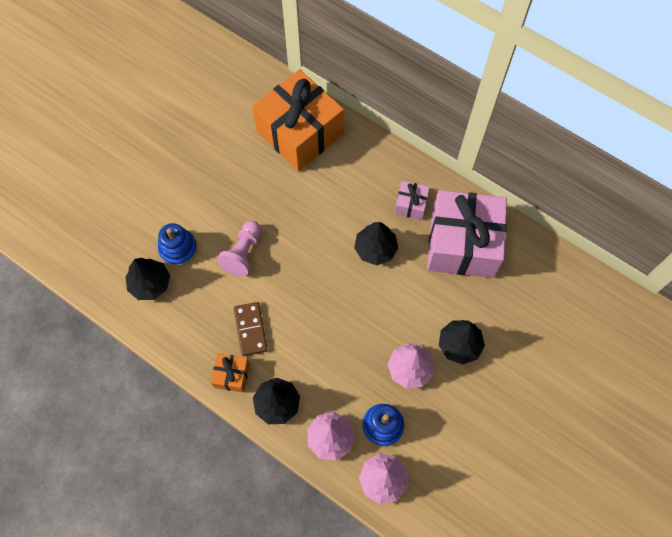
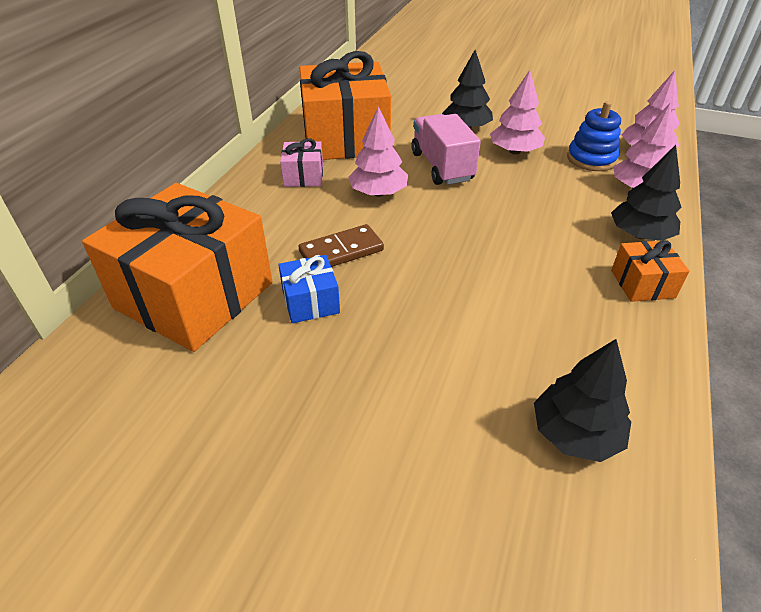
camera: 105 degrees left, 25 degrees down
(178, 249) = (482, 408): blue stacking toy -> none
(243, 253) = (445, 315): pink pawn -> none
(250, 329) = (562, 279): brown domino -> brown domino (341, 251)
(276, 188) = (311, 302): none -> blue gift
(375, 249) = (378, 193): black tree -> pink tree
(400, 303) = (442, 166): none -> pink truck
(462, 244) = (346, 138): pink gift -> orange gift

